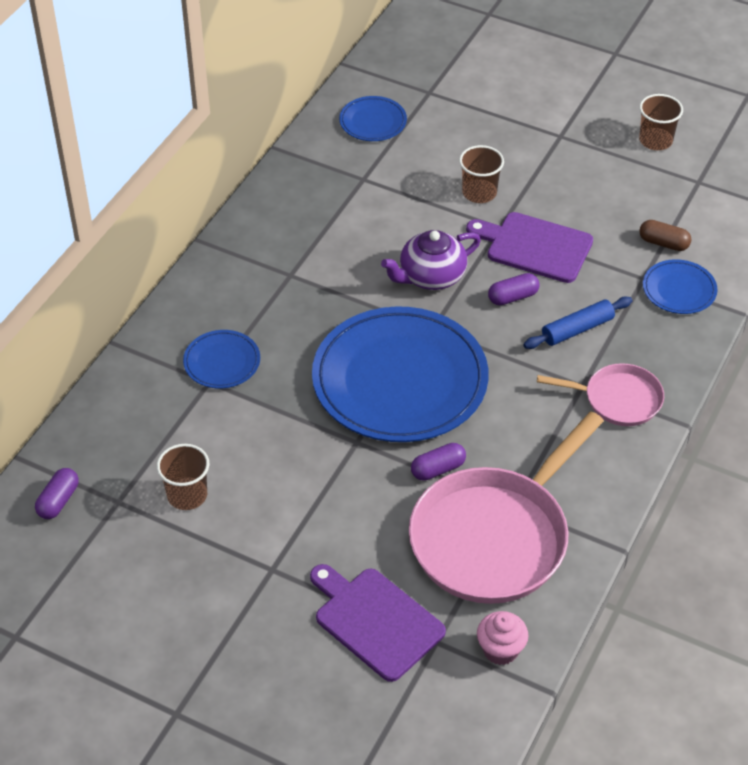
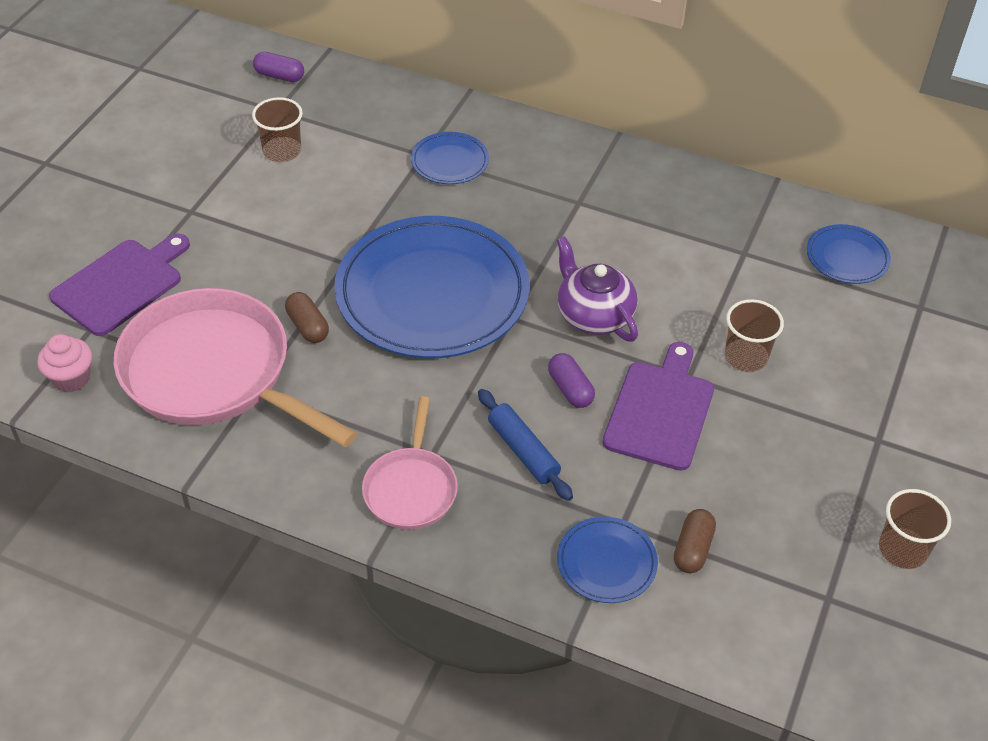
camera: 85 degrees right, 0 degrees up
(438, 469) = (308, 326): purple capsule -> brown capsule

